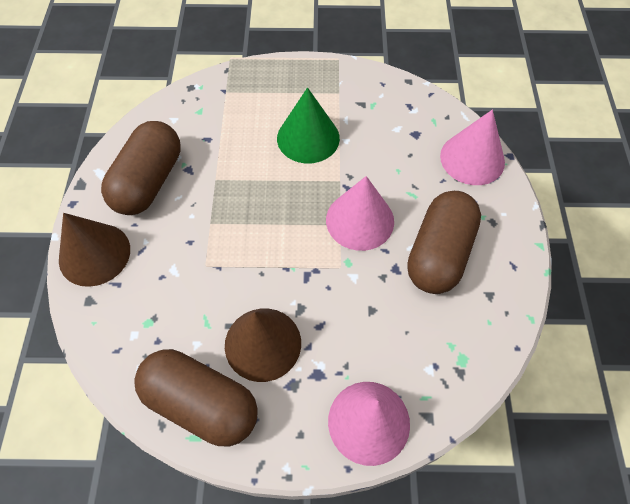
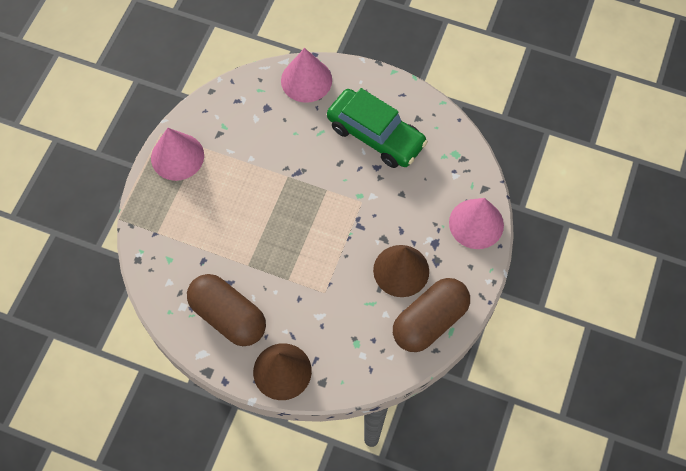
camera: 70 degrees left, 5 degrees up
(308, 138) = (236, 184): green cone -> none
(360, 220) = (328, 175): pink cone -> pink cone (177, 156)
(439, 253) = (375, 135): brown capsule -> green car

